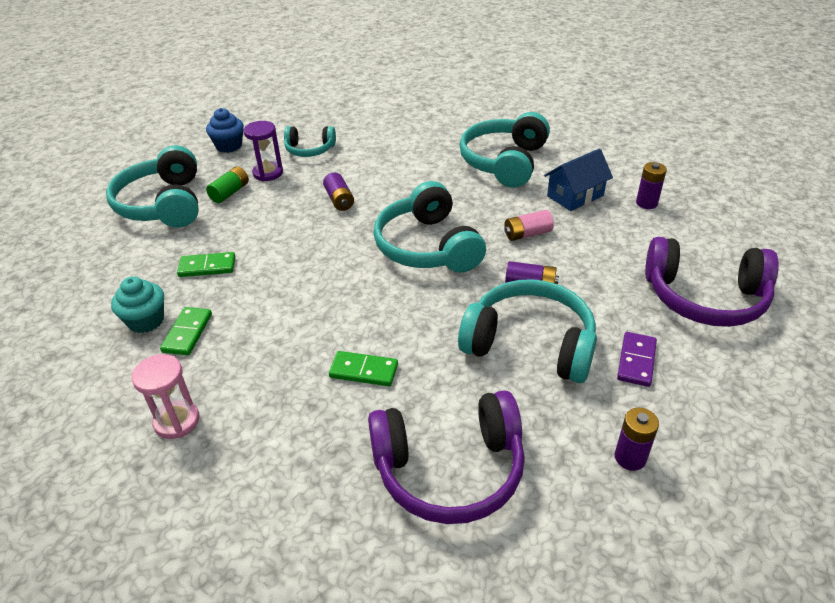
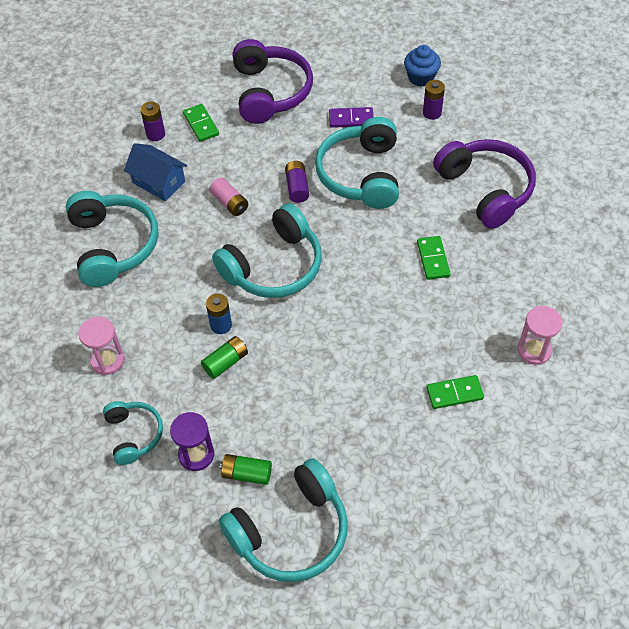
camera: 110 degrees left, 15 degrees up
(146, 321) = (457, 434): turquoise cupcake -> none
(207, 267) = (371, 426): green domino -> green domino (201, 124)
(229, 146) = (148, 532): blue cupcake -> blue cupcake (421, 77)
(339, 200) = (226, 362): purple battery -> green battery
(379, 204) = (221, 325): none -> blue battery
(385, 146) = (107, 360): none -> pink hourglass
(504, 162) = (113, 245): turquoise headphones -> turquoise headphones turned 105 degrees counterclockwise

